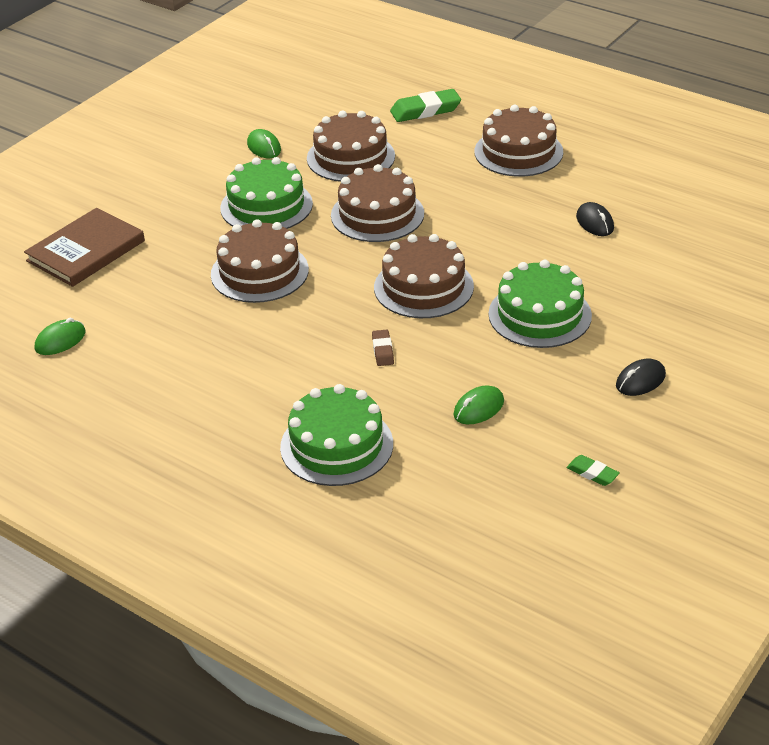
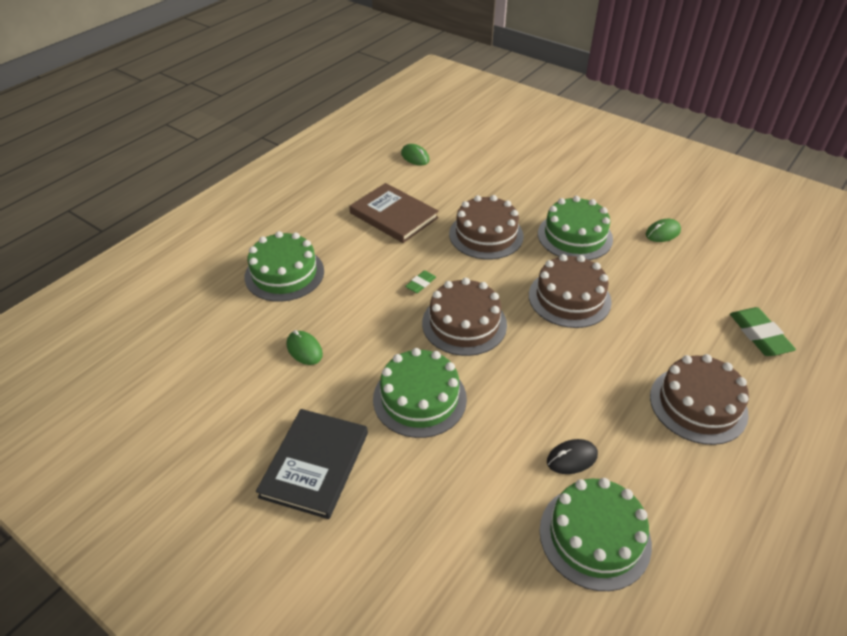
camera: 90 degrees right, 5 degrees up
(86, 251) = (511, 159): brown book -> brown book (394, 215)
(351, 157) = (658, 283): brown cake -> none
(382, 350) = (384, 298): brown eraser -> none
(592, 473) = (209, 414): green eraser -> green eraser (420, 284)
(640, 380) = (315, 464): black mouse -> black book
(671, 215) = (594, 536): none -> green cake

